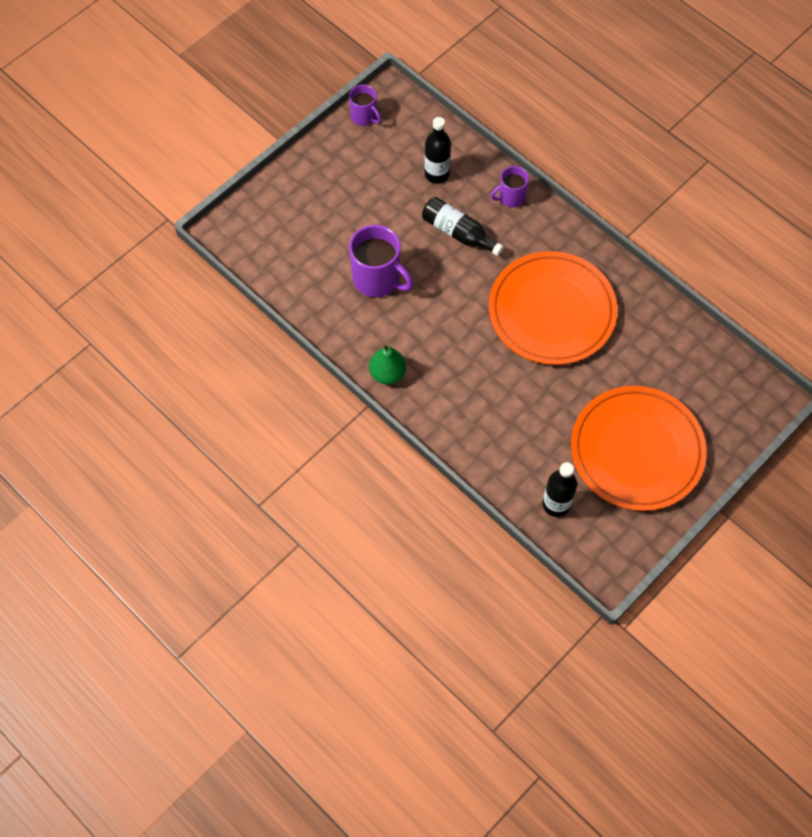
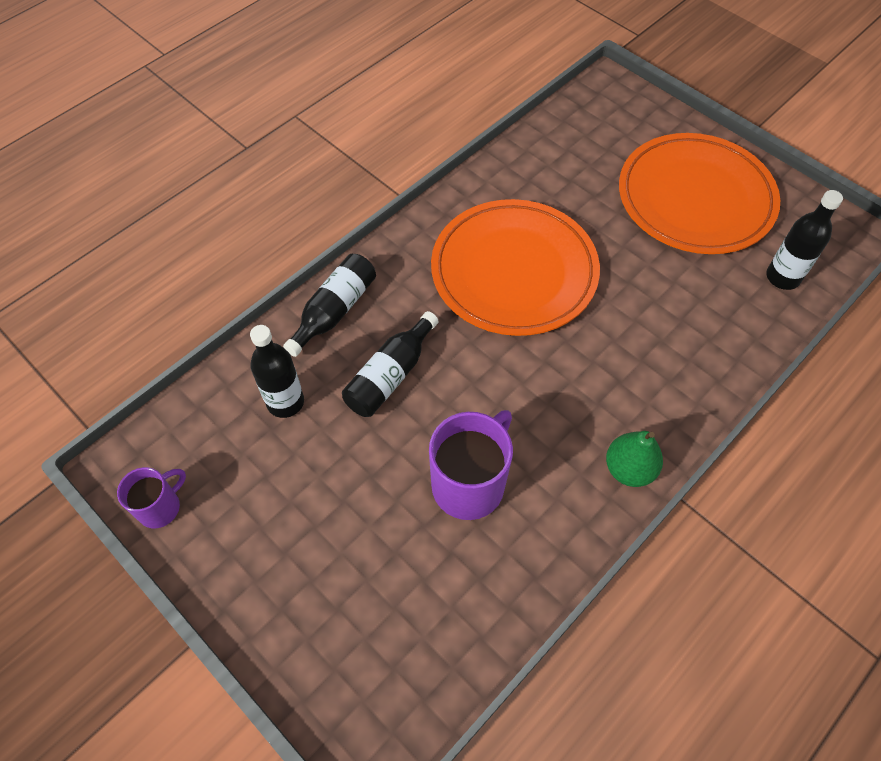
camera: 90 degrees left, 5 degrees down
(511, 197) = (334, 311): purple mug -> black bottle

